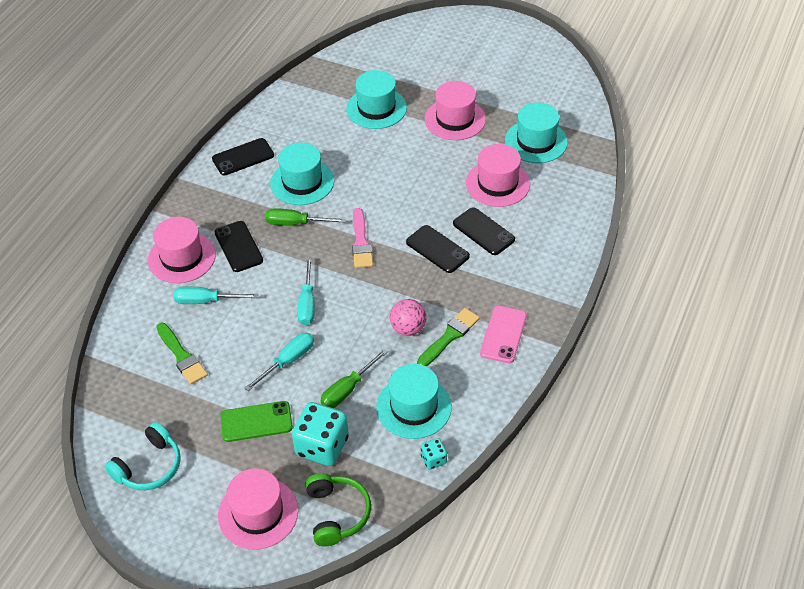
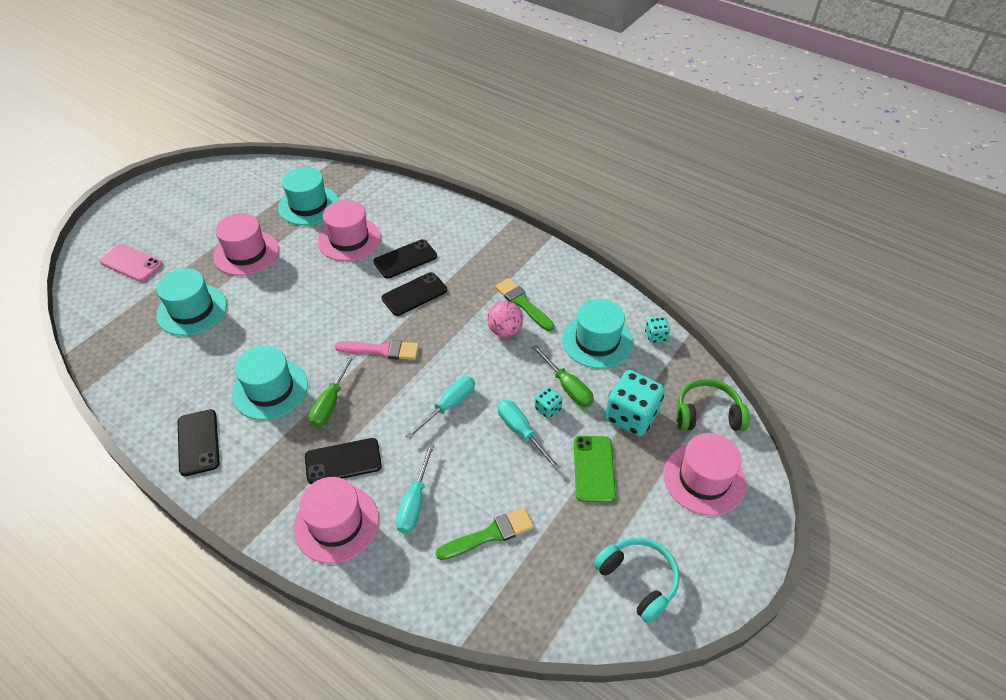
camera: 80 degrees left, 0 degrees up
(307, 303) = (449, 406): turquoise screwdriver -> turquoise screwdriver turned 60 degrees counterclockwise
(318, 377) = (548, 409): none -> turquoise dice
(503, 334) = (530, 268): pink phone -> pink phone (131, 263)

